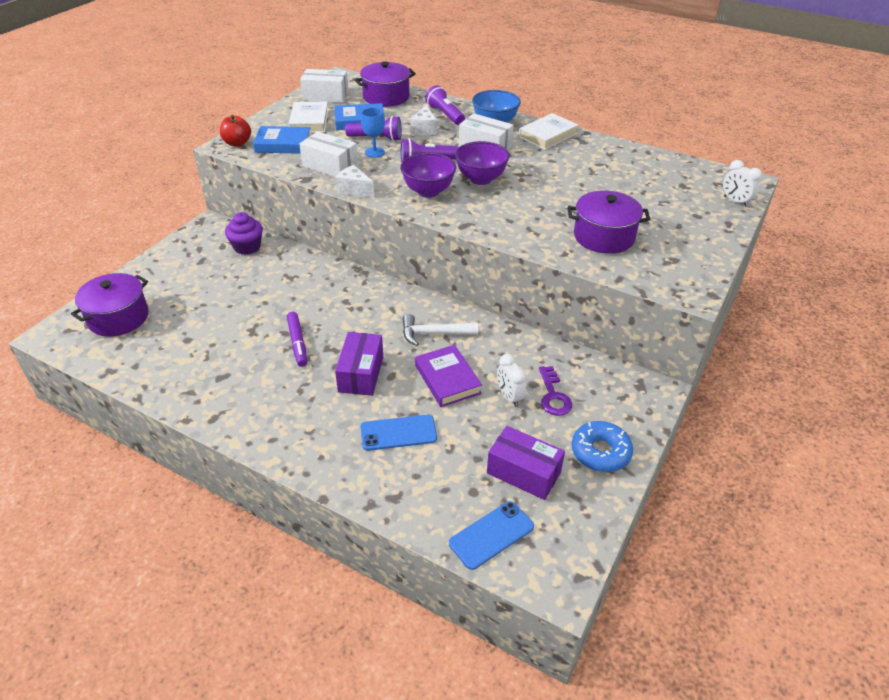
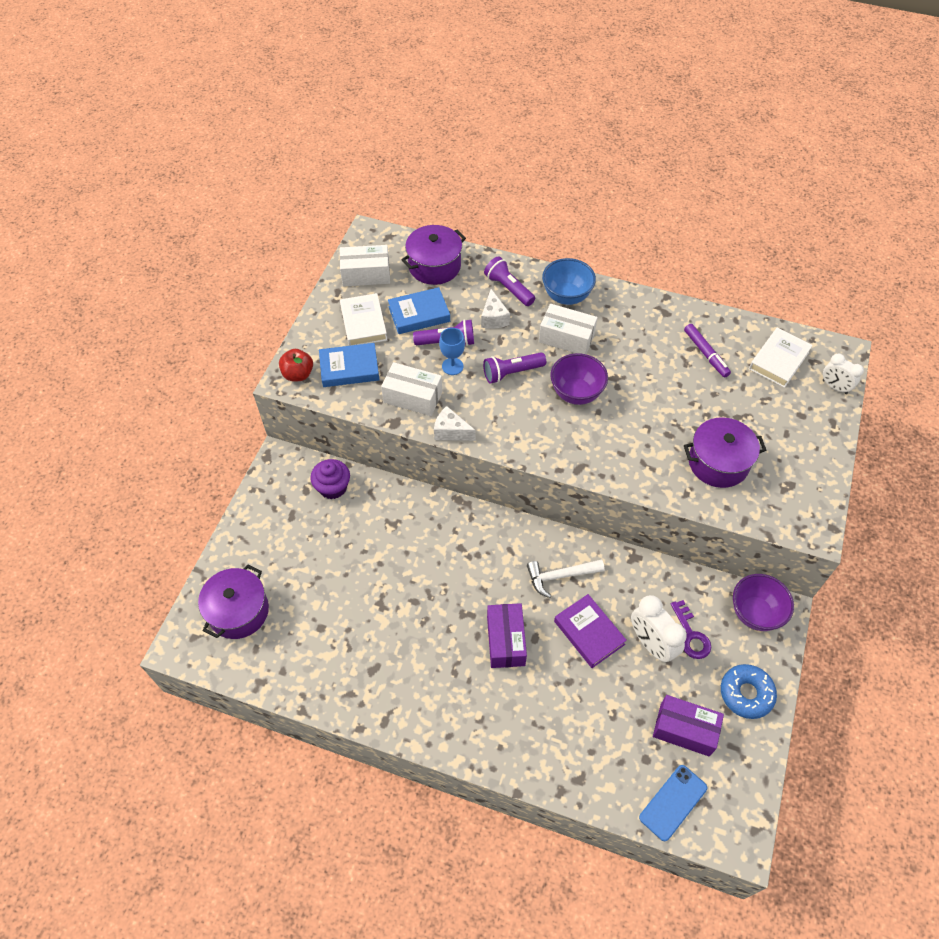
camera: 10 degrees left, 15 degrees up
(297, 343) = (432, 612): purple marker -> purple marker (706, 354)
(398, 433) = (562, 706): blue phone -> none
(428, 191) = (528, 422): purple bowl -> purple bowl (755, 613)
(509, 397) = (651, 643): white clock -> white clock, size x1.59
(548, 135) = (627, 308): white book -> white book (779, 360)

